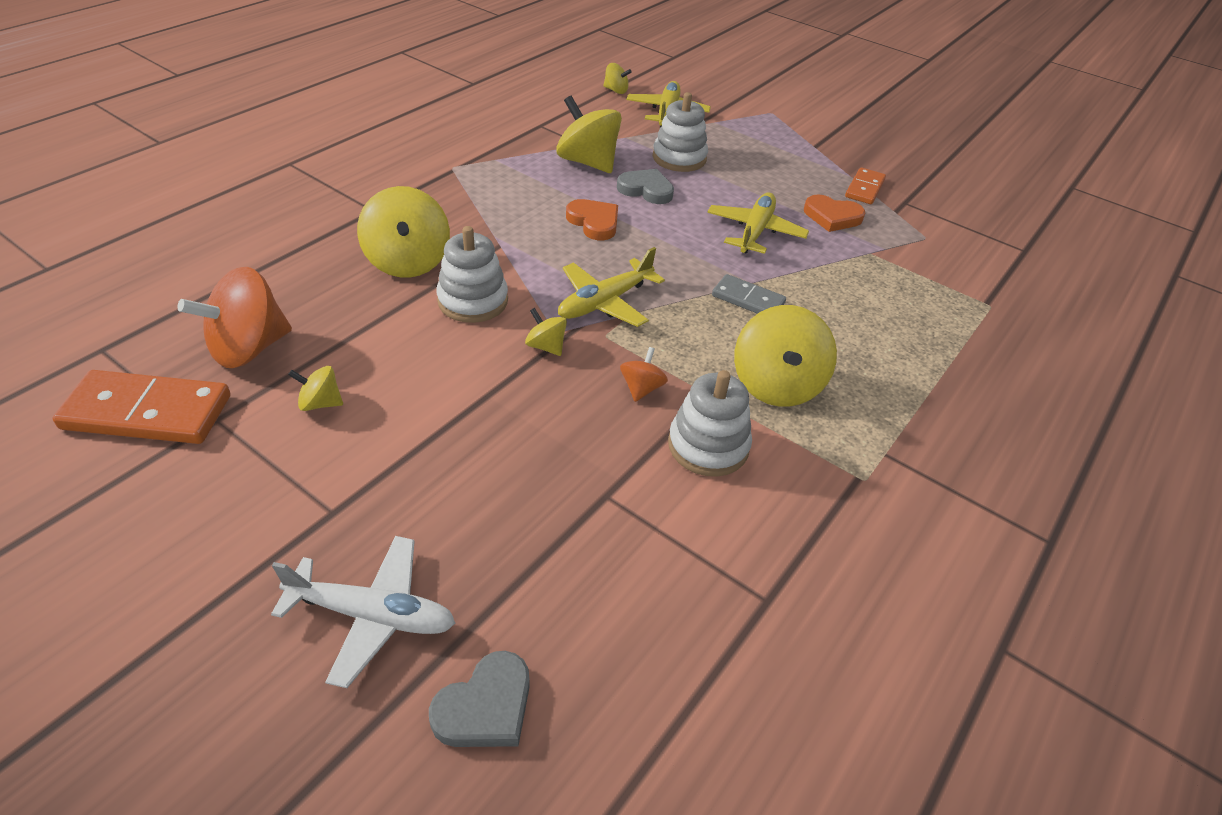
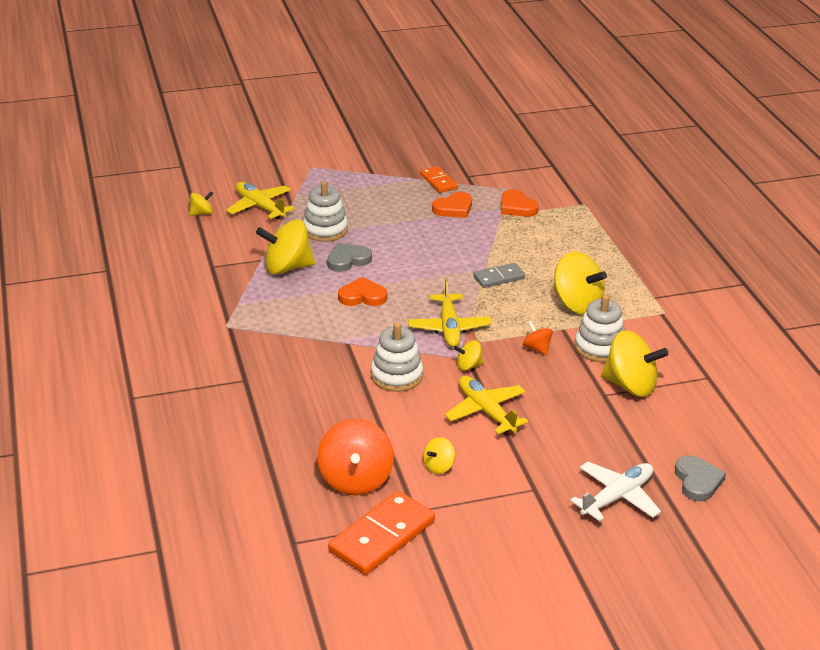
camera: 50 degrees left, 10 degrees down
(408, 262) = (326, 386): yellow spinning top -> yellow spinning top (630, 385)
(755, 232) = (438, 242): yellow plane -> yellow plane (486, 411)
(902, 258) = (517, 207): none -> orange heart

